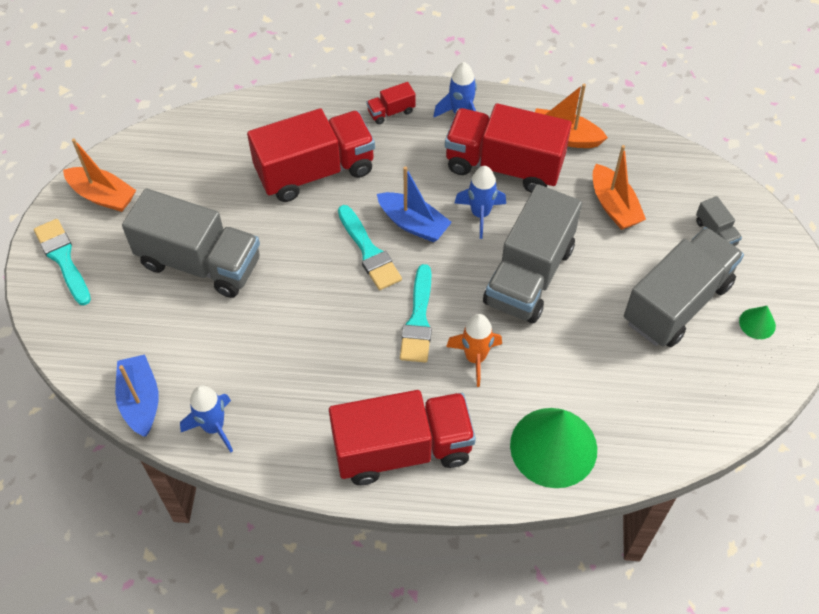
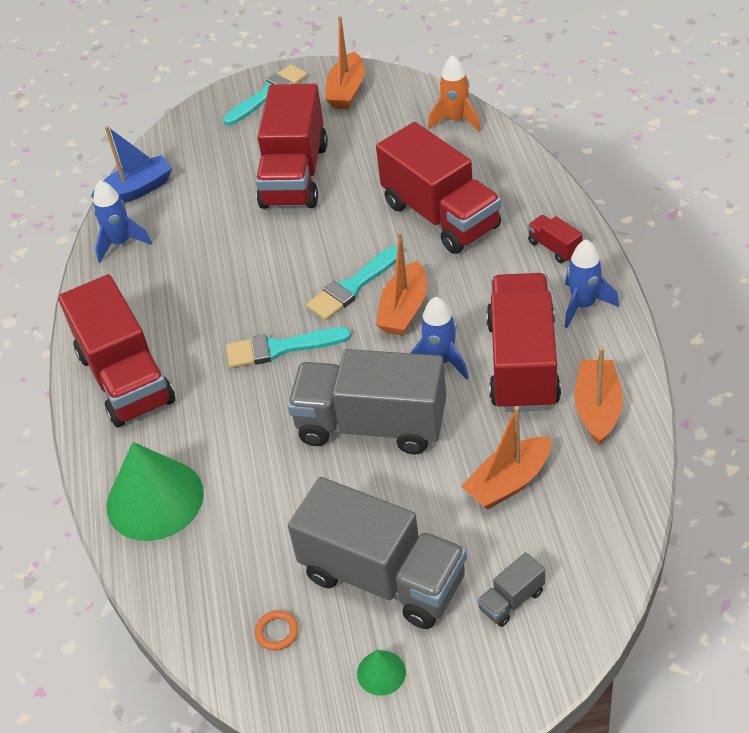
camera: 80 degrees right, 10 degrees down
(200, 263) = (294, 175): grey truck -> red truck
(413, 224) = (404, 310): blue boat -> orange boat
(475, 358) = (247, 406): orange rocket -> orange rocket (456, 120)
(708, 382) = (277, 632): none -> orange ring

